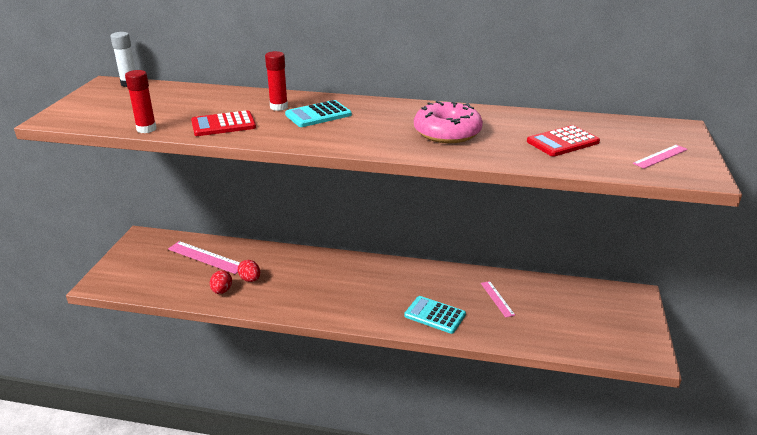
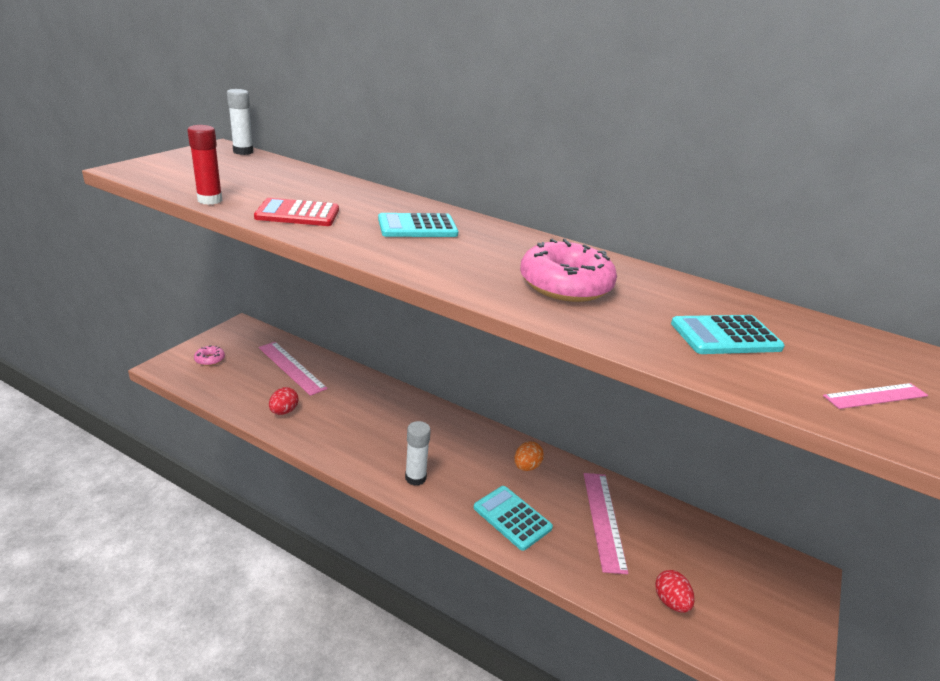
camera: 15 degrees right, 0 degrees up
(132, 269) = (210, 359): none -> pink donut
(250, 279) = (322, 406): red egg -> red egg (670, 601)
(279, 107) = (379, 208): red glue stick -> none
(352, 309) = (415, 478): none -> white glue stick
(427, 279) = (526, 466): none -> orange egg
(497, 299) = (604, 520): pink ruler -> pink ruler, size x1.68
(562, 142) = (725, 336): red calculator -> turquoise calculator

